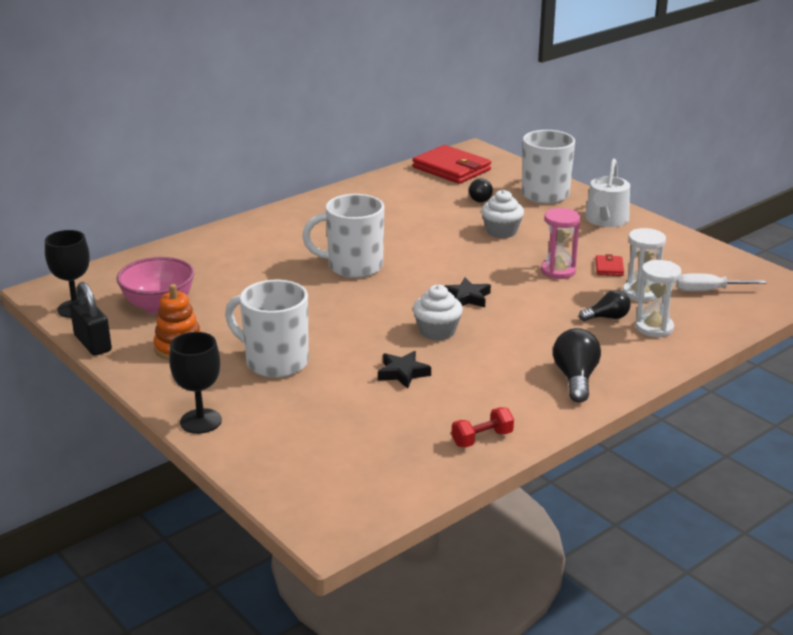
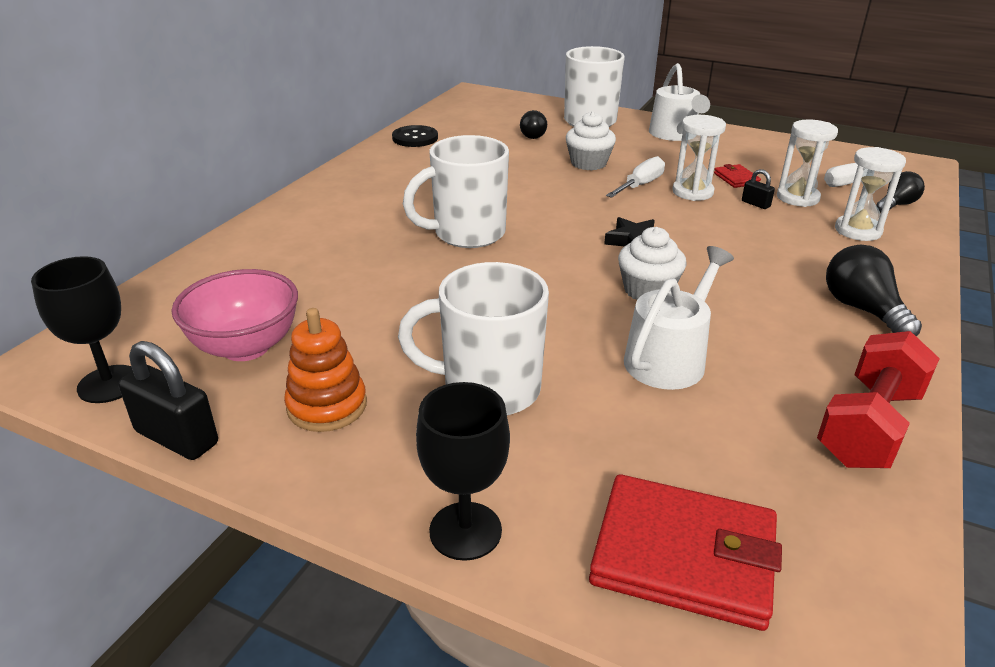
camera: 25 degrees left, 5 degrees up
(386, 184) = (415, 138): none -> black button
(403, 373) = (669, 358): black star -> white watering can
(451, 169) = (469, 112): red wallet -> red wallet (683, 556)
(482, 438) = (868, 426): red dumbbell -> red dumbbell, size x1.80
(522, 257) = (640, 185): none -> white screwdriver
(558, 271) = (692, 192): pink hourglass -> white hourglass
(598, 291) = (755, 204): none -> black padlock
(607, 317) = (801, 230): black light bulb -> black light bulb (896, 205)

